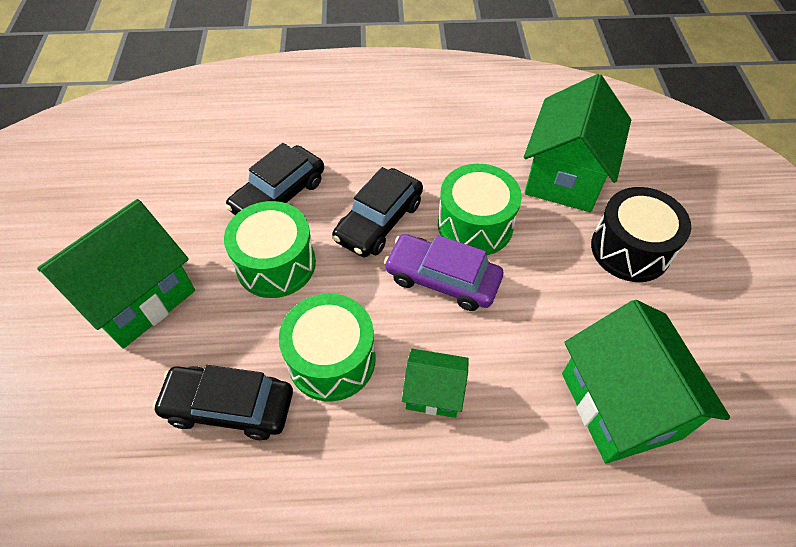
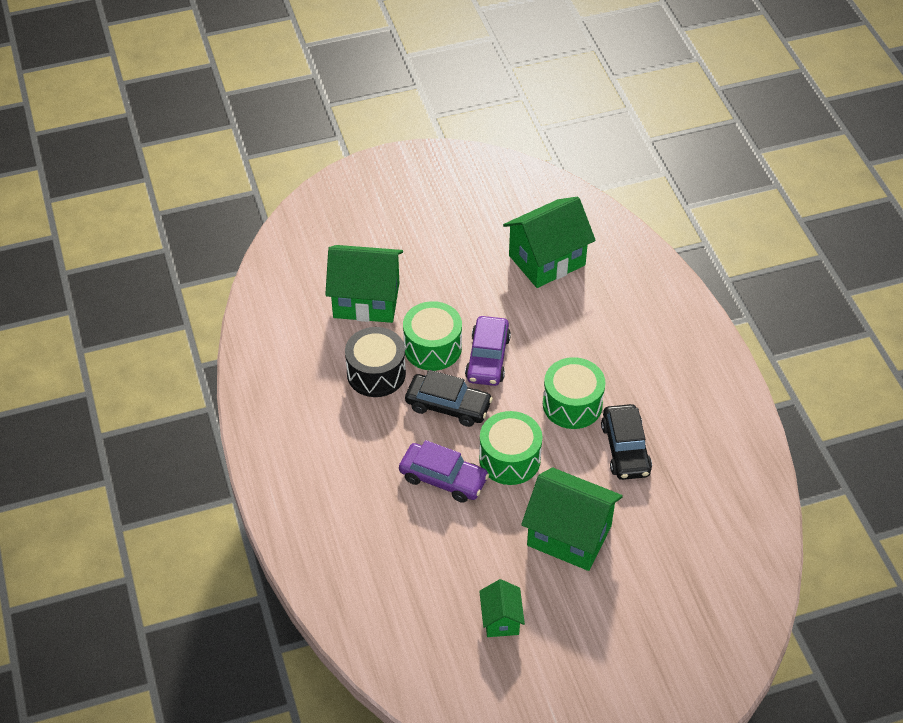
camera: 105 degrees left, 5 degrees down
(279, 195) = (443, 478): black car -> purple car
(433, 393) = (574, 347): green house -> green house (501, 620)
(630, 249) = (426, 260): black drum -> black drum (376, 373)

